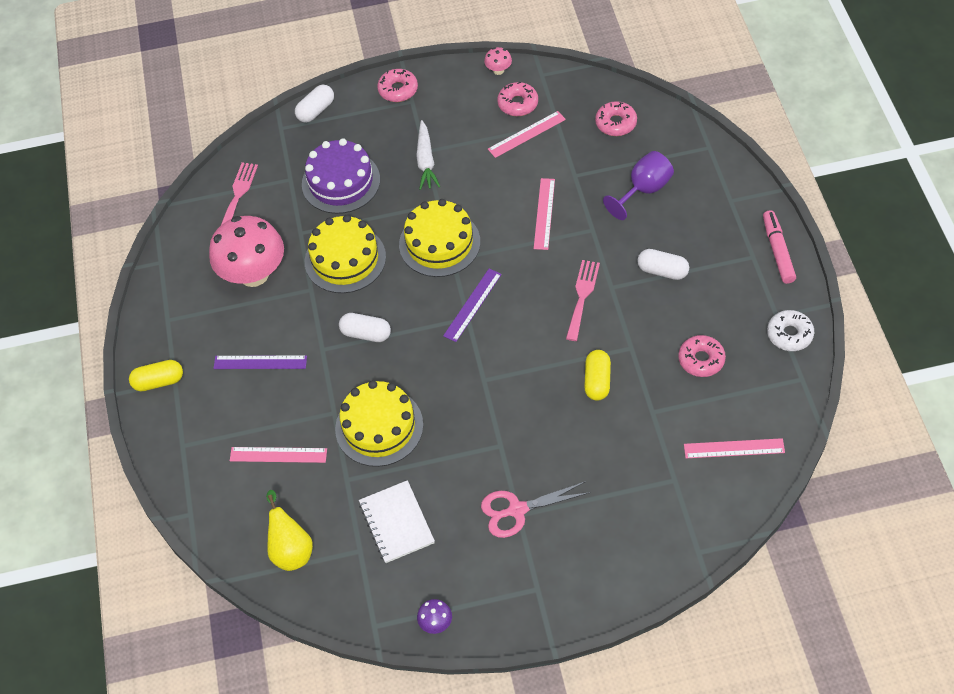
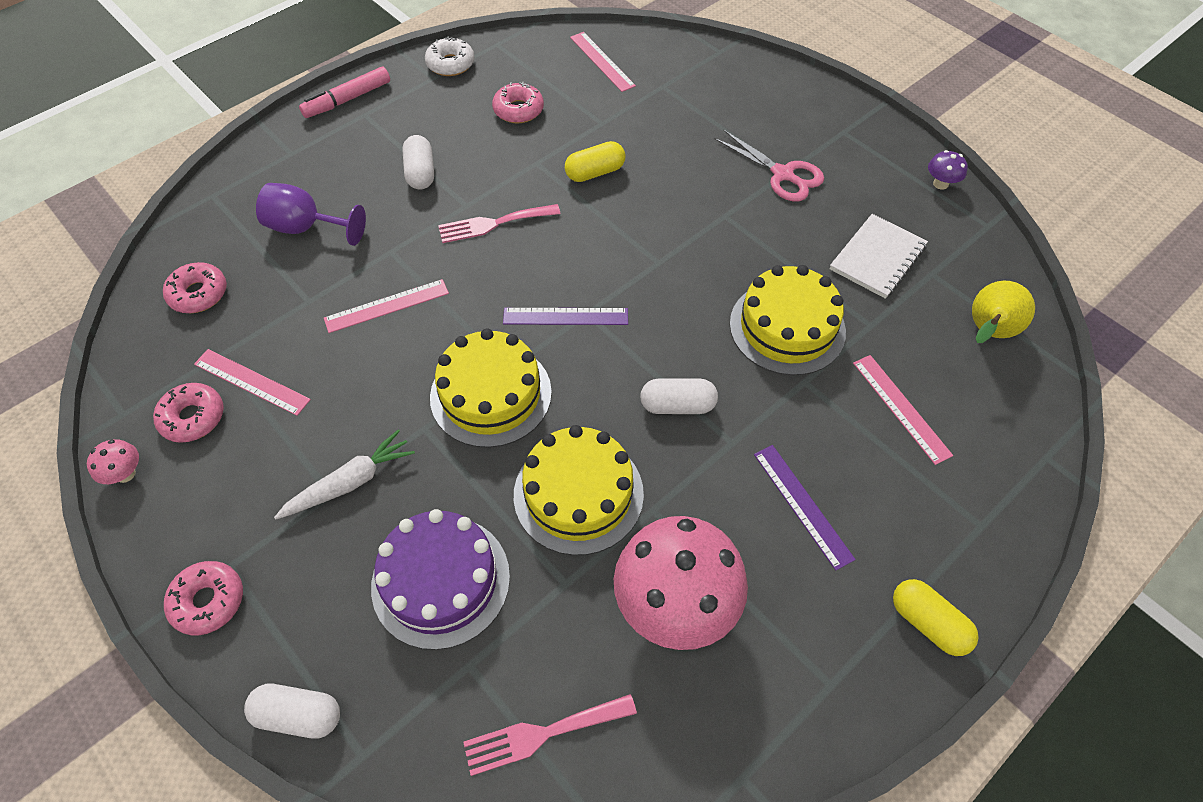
camera: 125 degrees left, 0 degrees up
(366, 334) = (677, 405): white capsule -> white capsule turned 75 degrees counterclockwise

